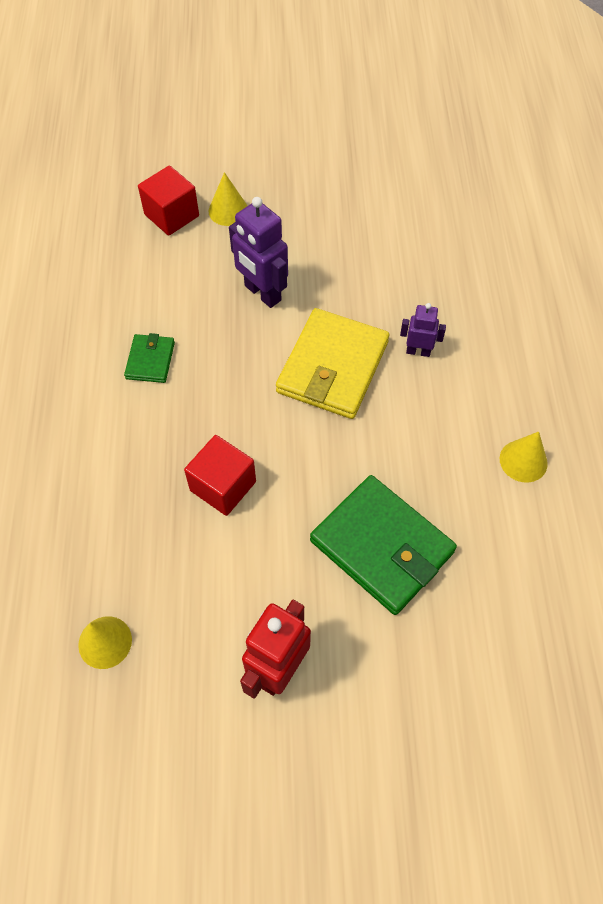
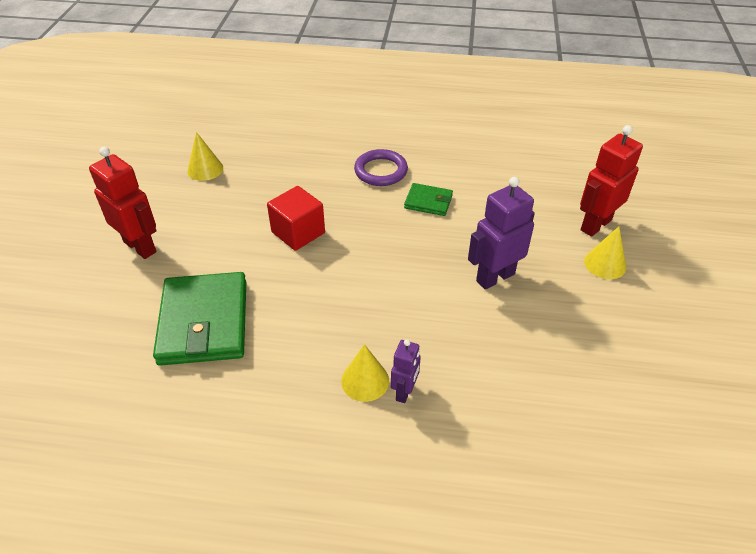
camera: 100 degrees right, 15 degrees down
(94, 417) = (381, 171): none -> purple ring
(171, 215) = (595, 225): red cube -> red robot
(332, 367) = (398, 317): yellow wallet -> none
(382, 546) = (204, 322): green wallet -> green wallet turned 60 degrees counterclockwise
(523, 461) = (243, 459): yellow cone -> yellow cone (365, 381)

